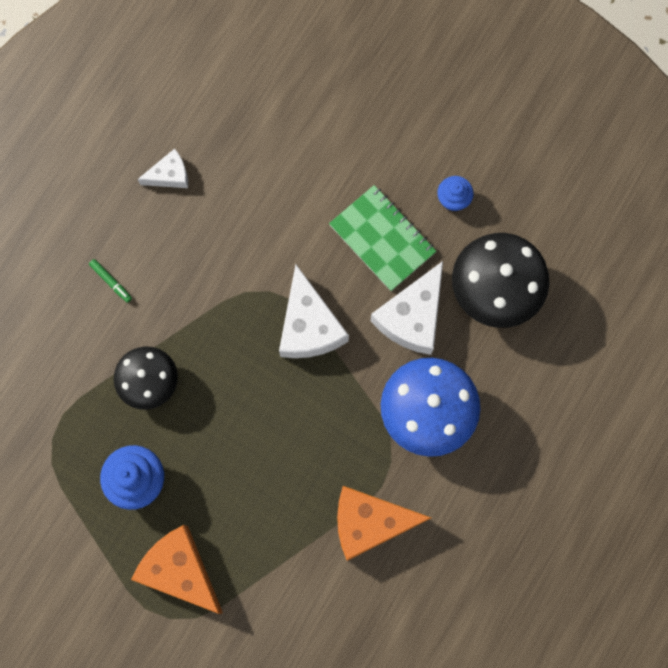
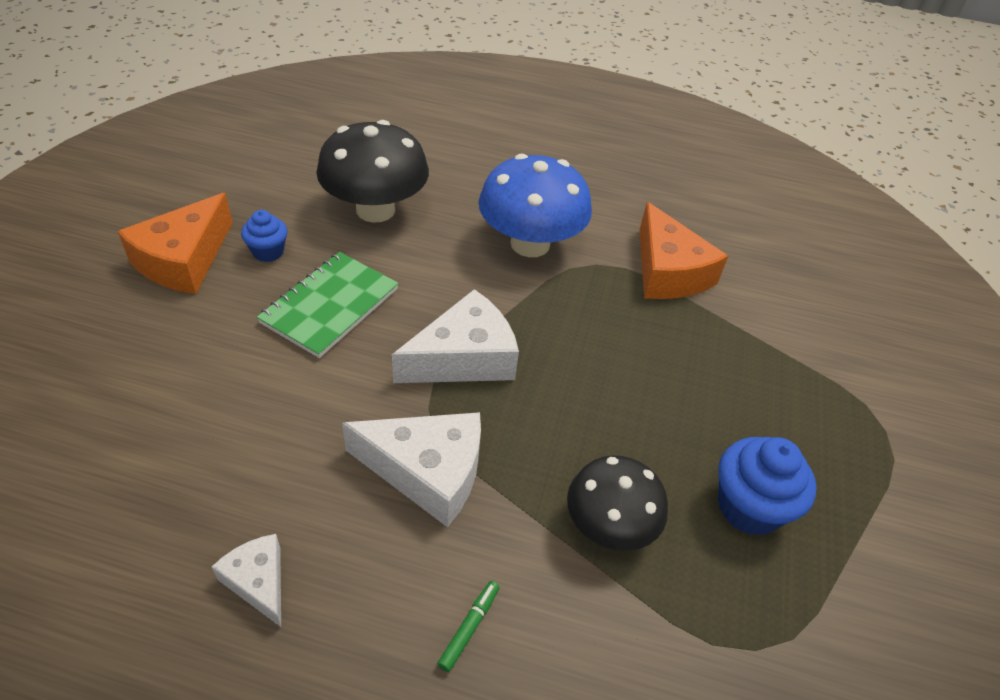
camera: 110 degrees left, 30 degrees down
(180, 570) = (826, 432): orange cheese -> orange cheese (184, 260)
(412, 317) = (424, 268): white cheese -> white cheese (427, 472)

